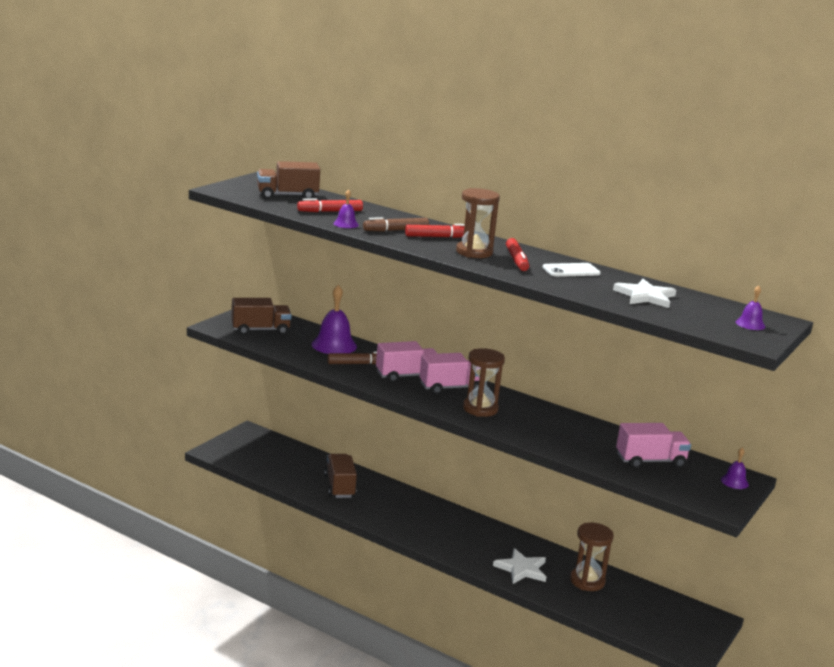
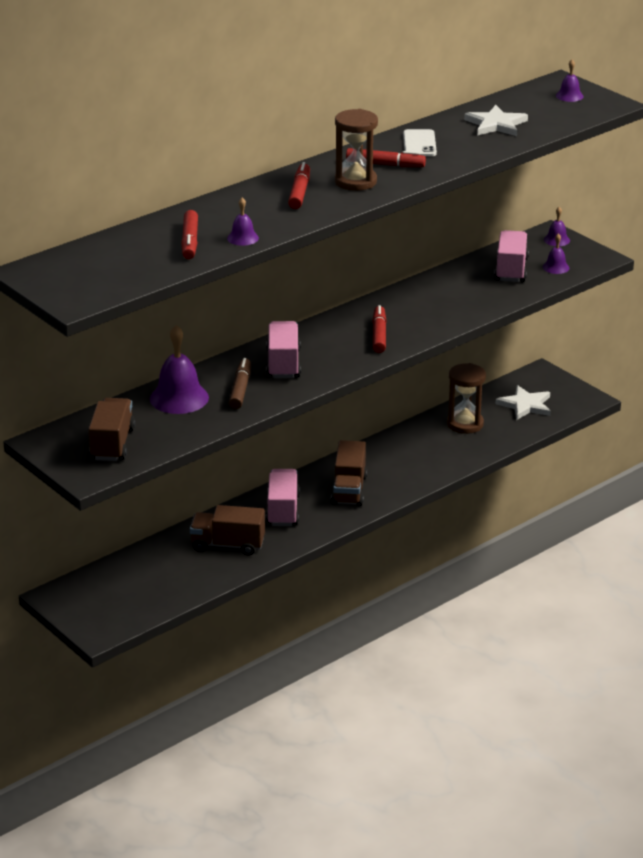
camera: 70 degrees left, 10 degrees up
(287, 196) = (115, 260): brown truck -> brown truck (349, 490)
(395, 230) = (272, 212): brown marker -> none
(451, 388) = (322, 342): pink truck -> pink truck (283, 510)
(480, 409) = (379, 335): brown hourglass -> red marker
(521, 569) = (434, 457): white star -> white star (525, 405)
(677, 483) = (556, 267): none -> purple bell

